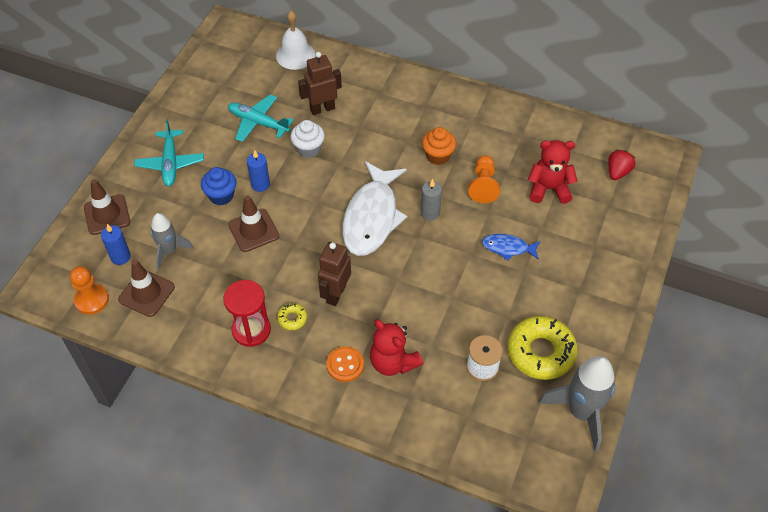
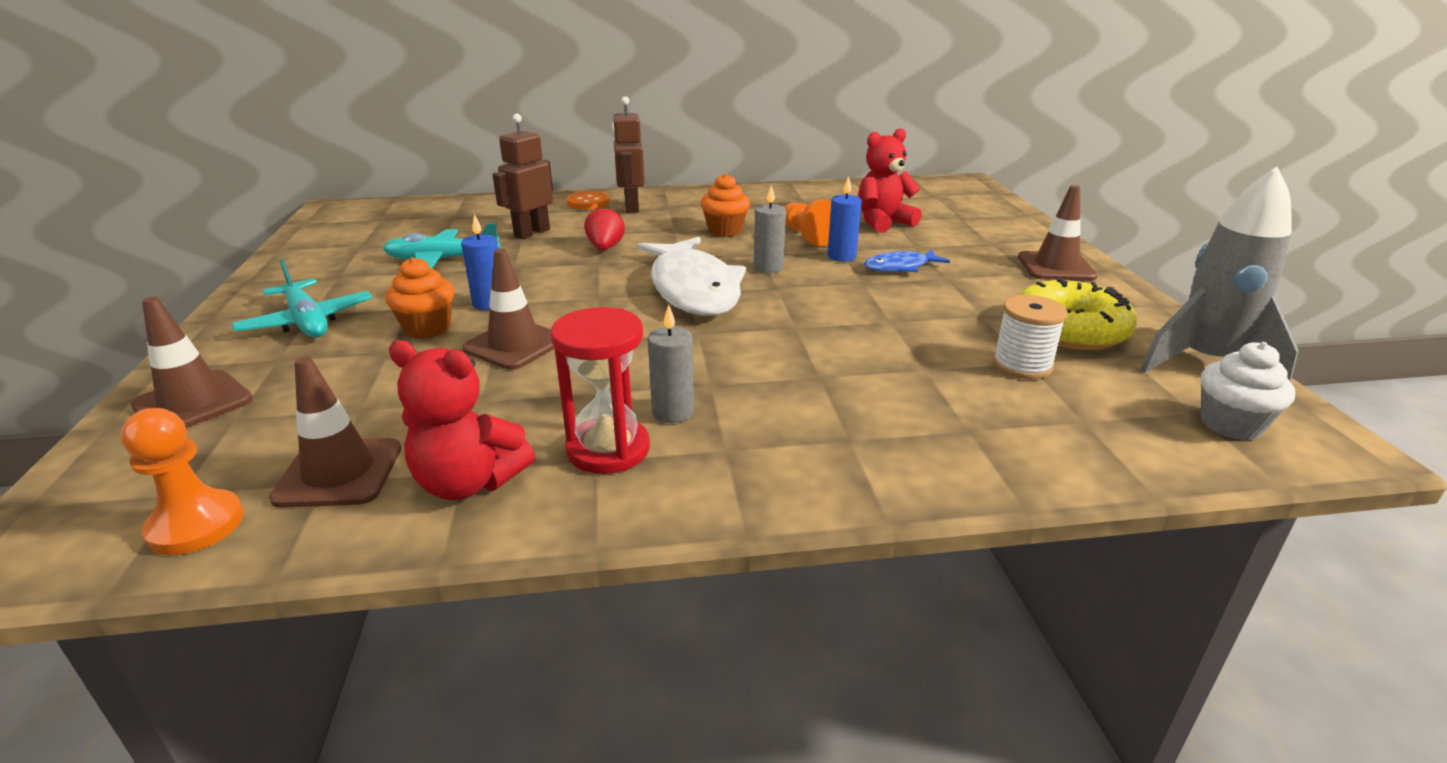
camera: 30 degrees left, 25 degrees down
(120, 257) = (249, 444): blue candle -> blue candle (841, 256)
(169, 251) = (361, 407): grey rocket -> none
(221, 196) = (427, 328): blue cupcake -> orange cupcake
(292, 318) = (673, 412): yellow donut -> grey candle
(295, 55) = (457, 208): white bell -> none
(308, 149) = (541, 262): white cupcake -> white cupcake (1230, 425)
(335, 294) = (718, 365): brown robot -> brown robot (631, 207)
(345, 365) = (823, 433): orange button -> orange button (588, 202)
(393, 362) = (894, 403): red teddy bear -> red teddy bear (469, 483)
(605, 292) = (1056, 267): none -> brown traffic cone
(617, 172) = (935, 199): red strawberry -> red strawberry (605, 248)

